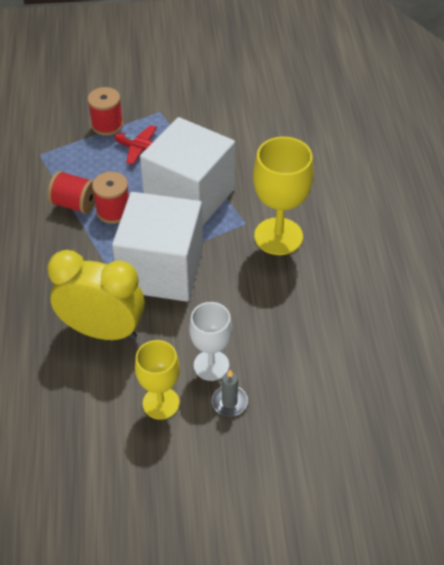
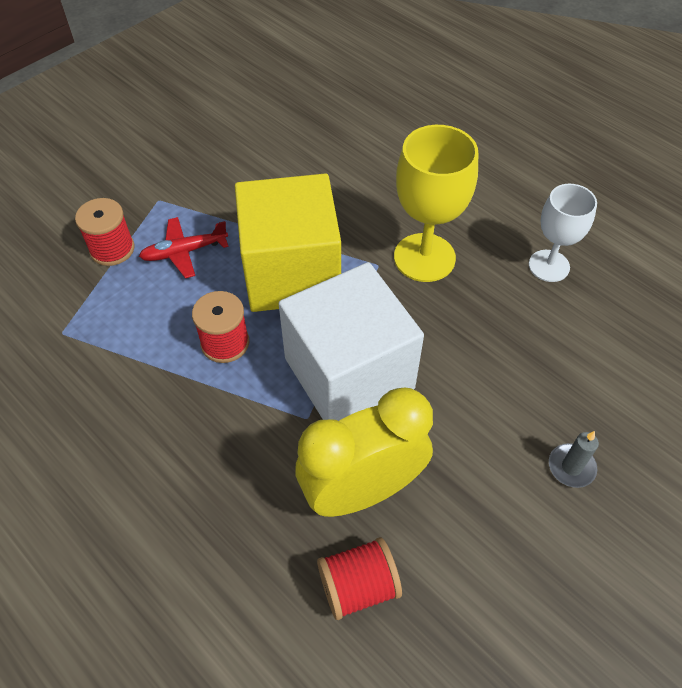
camera: 40 degrees left, 5 degrees up
(75, 204) = (170, 364): red spool -> red spool (358, 586)
(161, 403) = (511, 524): yellow goblet -> none
(189, 196) = (291, 273): white cube -> yellow cube
(211, 365) = (511, 441): white goblet -> white goblet (549, 266)

